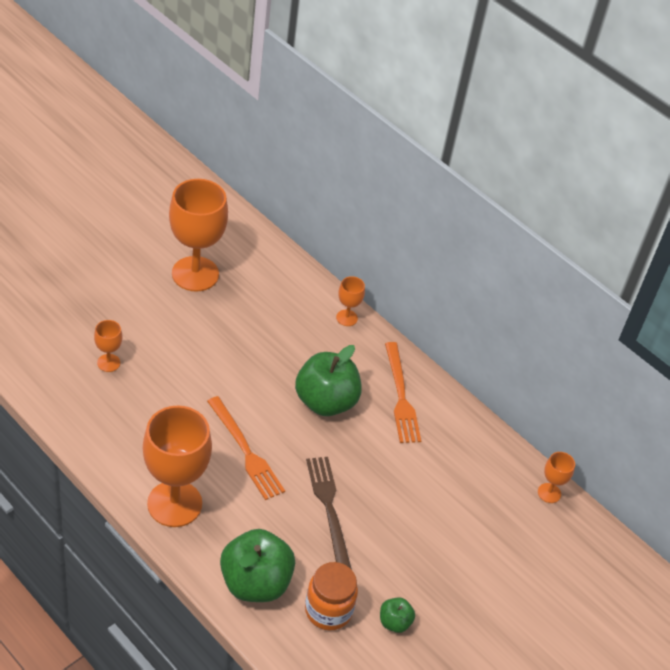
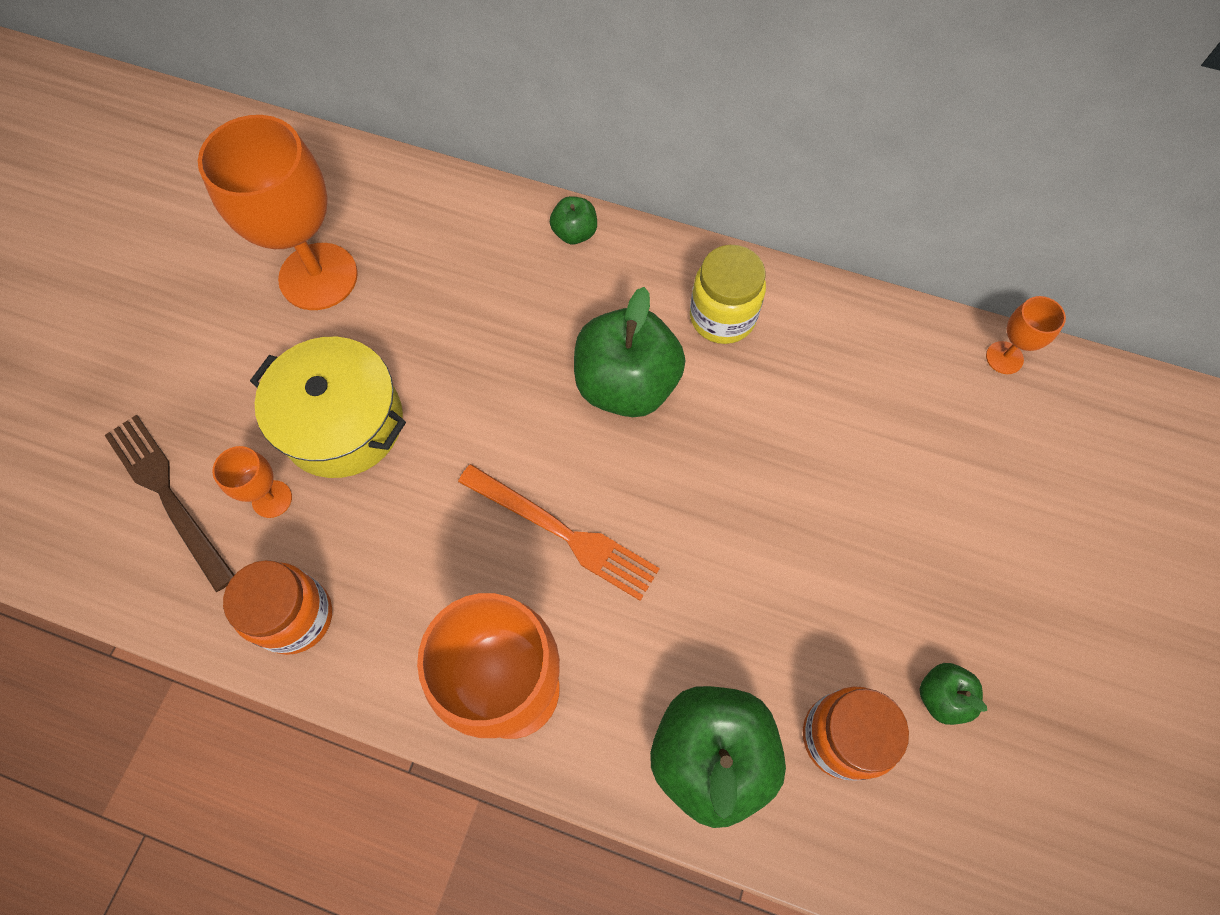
camera: 20 degrees left, 20 degrees up
(88, 419) = (296, 616): none -> orange jar
(165, 346) = (342, 423): none -> yellow pot
(329, 508) = (737, 559): brown fork -> brown fork (168, 495)
(346, 318) = (574, 233): orange goblet -> green apple
(401, 396) = (722, 317): orange fork -> yellow jar

